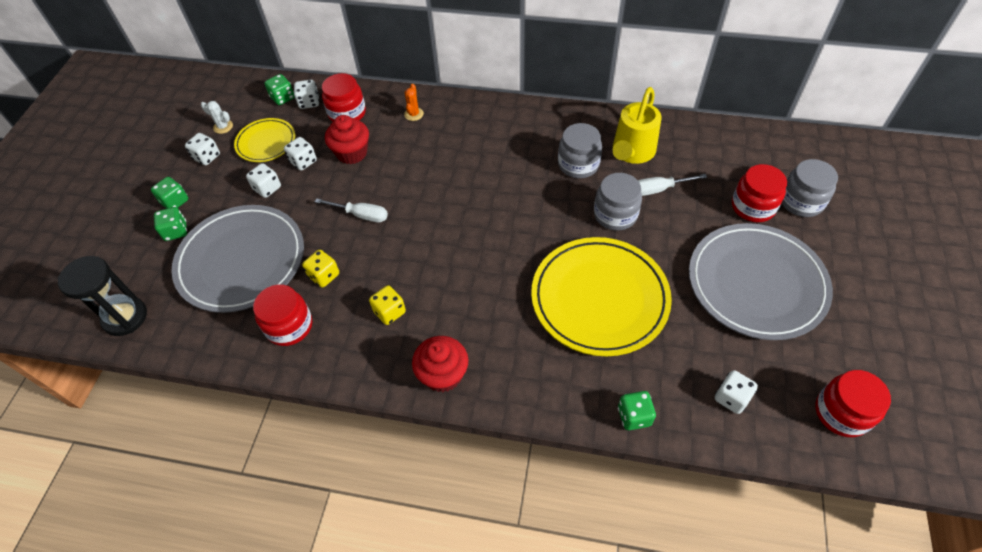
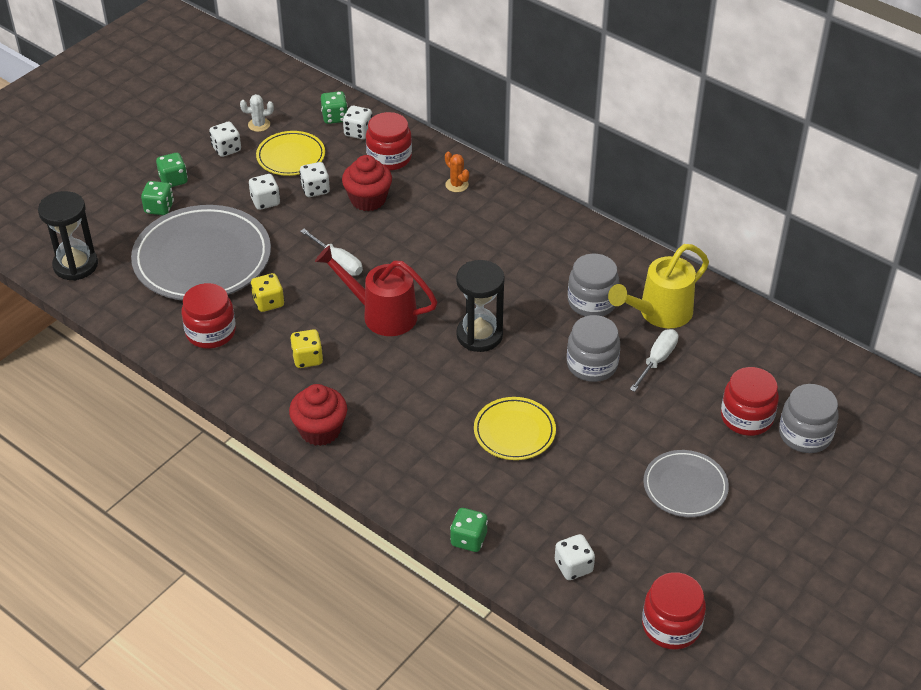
camera: 25 degrees right, 10 degrees down
(223, 127) = (259, 125): white cactus -> white cactus turned 60 degrees counterclockwise
(414, 114) = (457, 185): orange cactus -> orange cactus turned 75 degrees counterclockwise
(426, 244) = (382, 314): none -> red watering can
(515, 228) = (479, 335): none -> black hourglass
(599, 298) = (514, 431): yellow plate -> yellow plate, size x0.53
(658, 189) = (657, 360): white screwdriver -> white screwdriver turned 105 degrees clockwise
(756, 284) = (685, 486): grey plate -> grey plate, size x0.53

